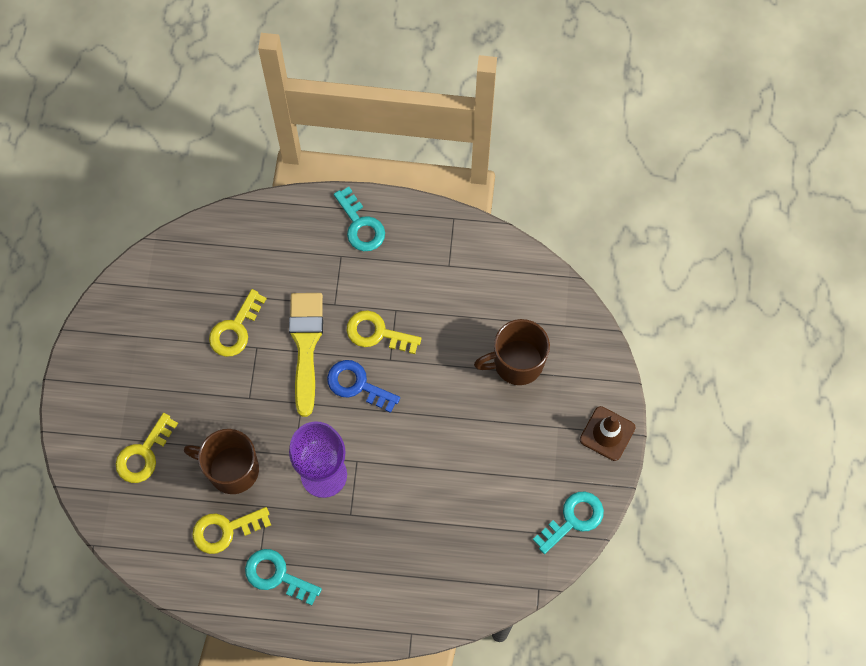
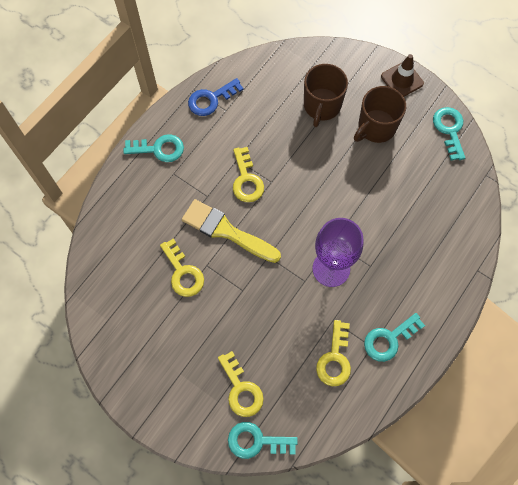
camera: 60 degrees left, 0 degrees up
(99, 497) = (256, 441): none -> turquoise key
(231, 469) = (290, 330): brown mug -> brown mug (376, 127)
(357, 385) = (277, 212): blue key -> blue key (211, 99)
(377, 333) = (246, 180): yellow key -> yellow key turned 60 degrees counterclockwise

